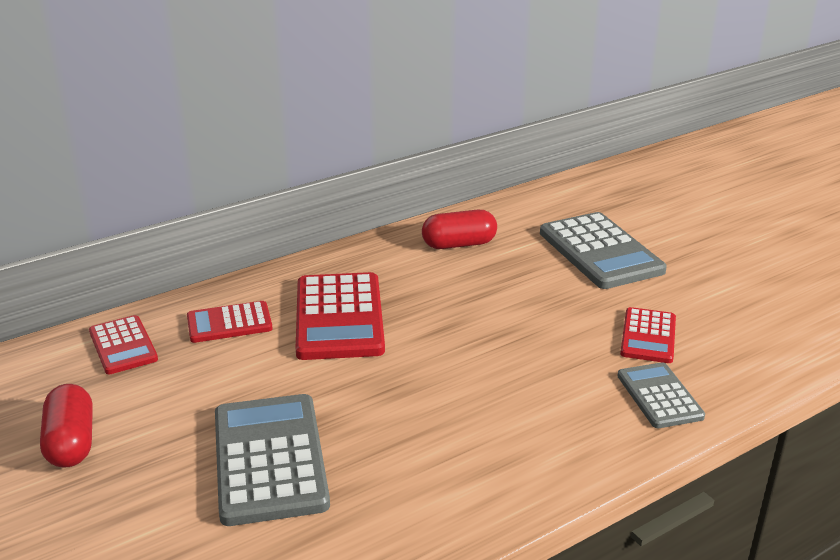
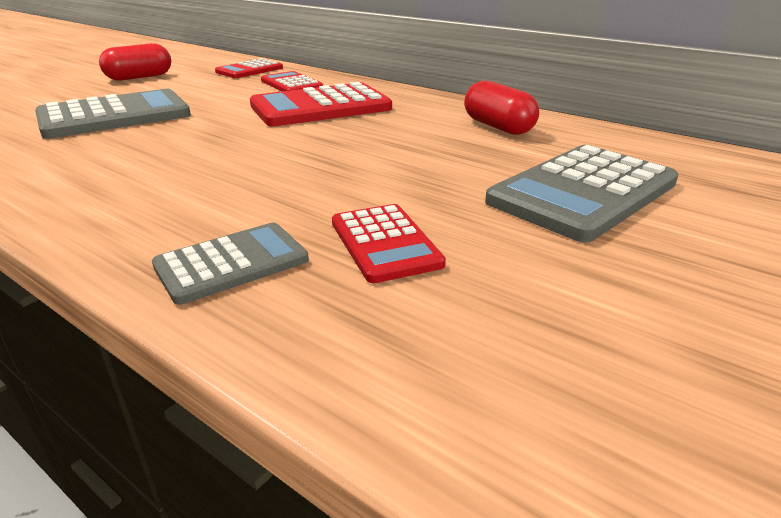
camera: 70 degrees right, 0 degrees up
(648, 336) = (385, 243): red calculator -> red calculator turned 105 degrees counterclockwise

